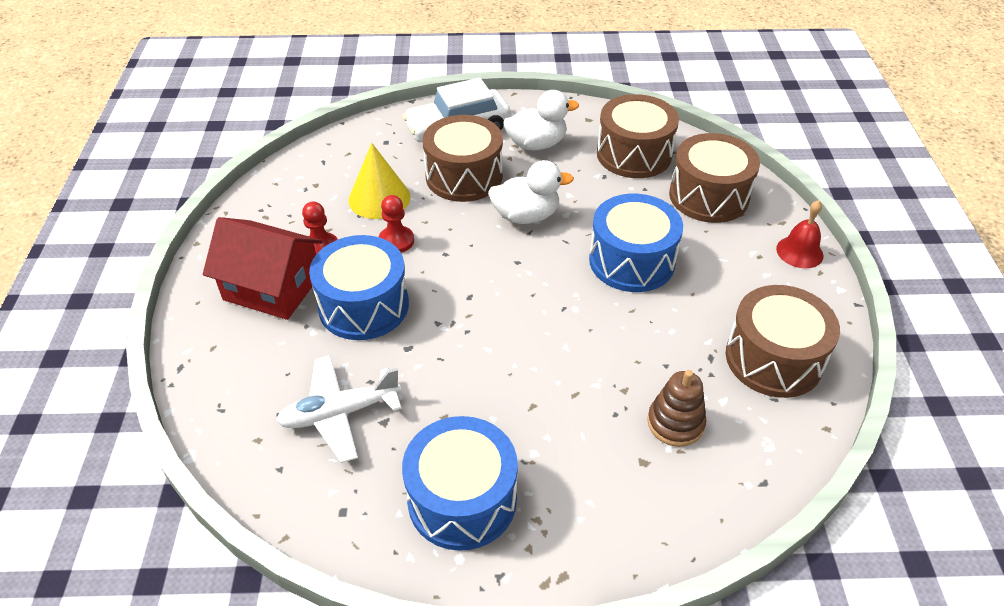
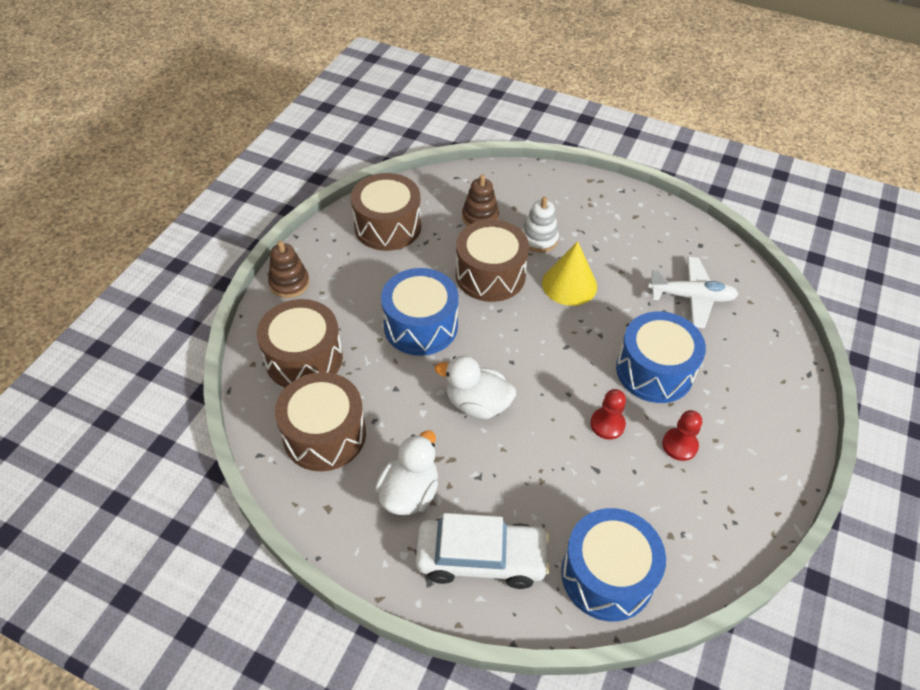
camera: 155 degrees left, 5 degrees up
(272, 287) = (730, 418): red house -> none
(379, 198) = (607, 485): yellow cone -> yellow cone (569, 284)
(462, 499) = (628, 226): blue drum -> blue drum (607, 575)
(464, 176) = (510, 478): brown drum -> brown drum (490, 275)
(536, 144) = (409, 492): white duck -> white duck turned 105 degrees clockwise
(576, 421) = (539, 239): none -> white stacking toy
(799, 252) = (289, 283): red bell -> brown stacking toy

